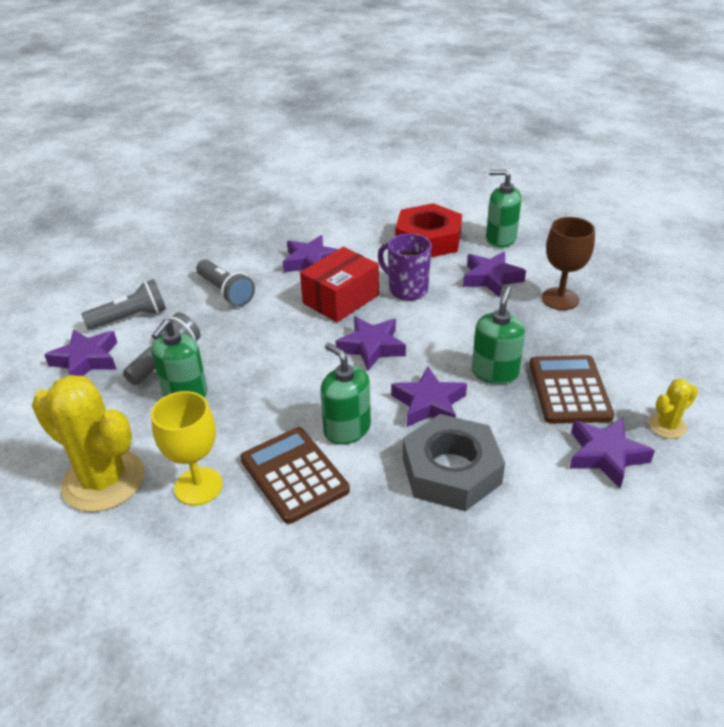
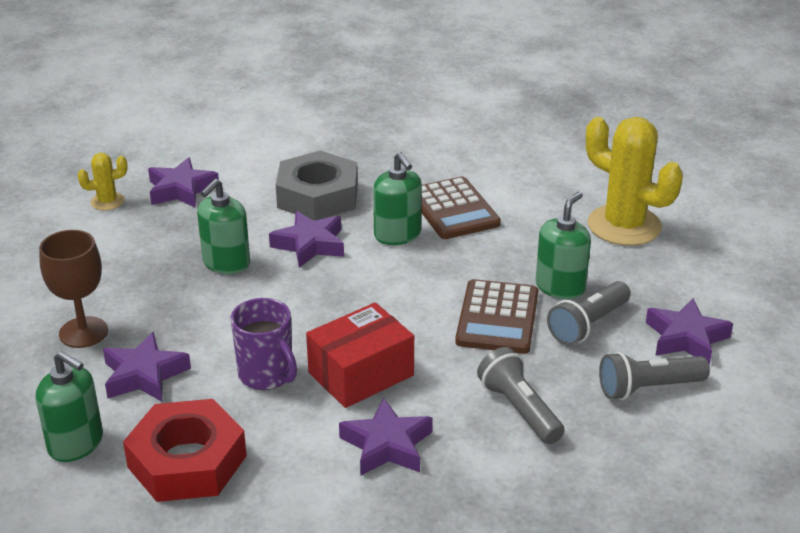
camera: 170 degrees left, 5 degrees down
(198, 486) = (537, 212): yellow goblet -> none
(371, 347) = (344, 306): purple star -> none
(569, 390) = (166, 238): brown calculator -> brown calculator (497, 318)

